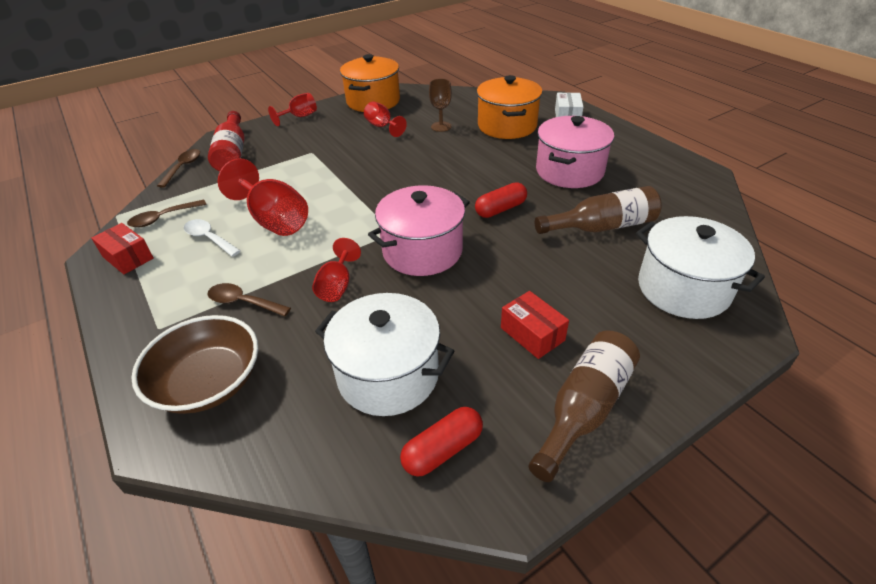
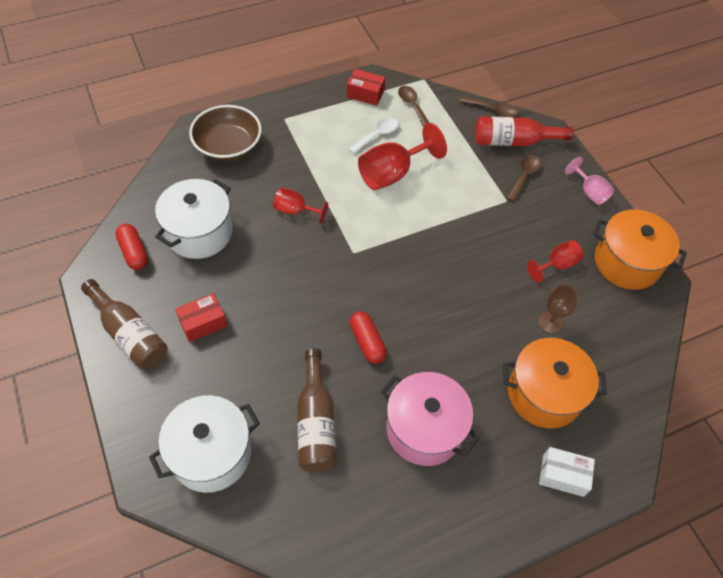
camera: 95 degrees right, 15 degrees up
(128, 257) = (365, 94): red box -> red box turned 60 degrees clockwise
(243, 302) = (295, 158): brown spoon -> brown spoon (524, 176)
(299, 117) = (589, 192): red goblet -> pink goblet
(422, 251) = (321, 270): pink pot -> none

